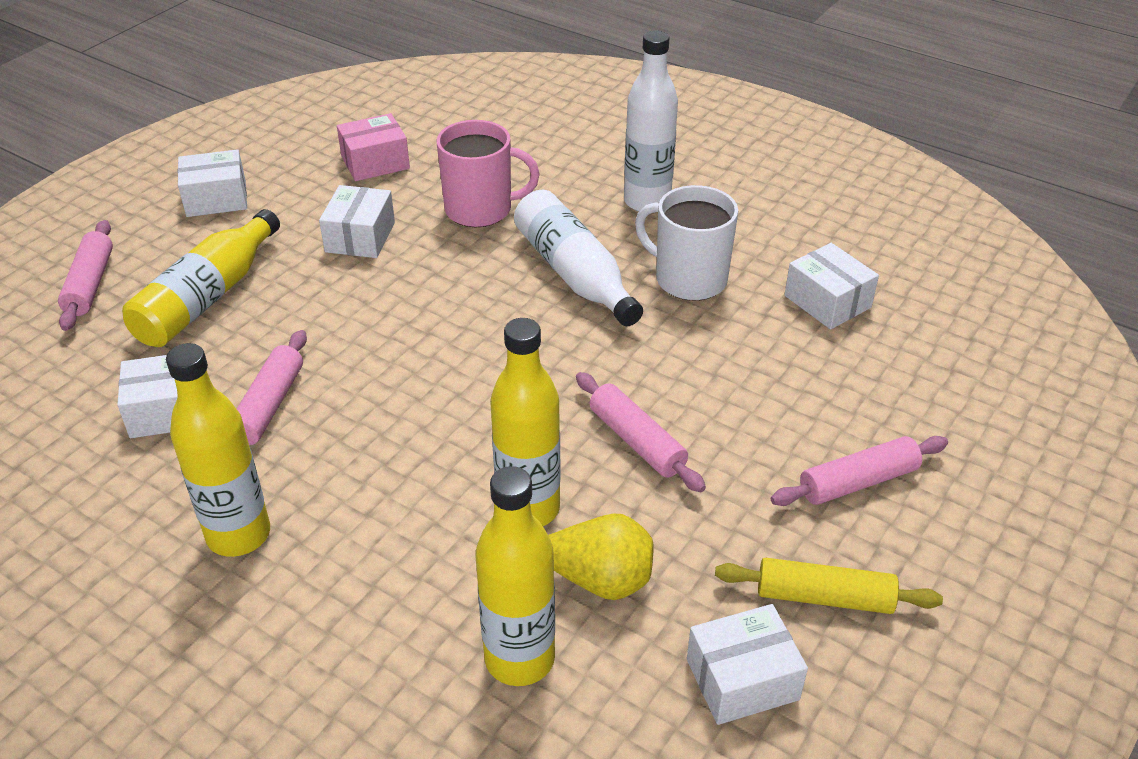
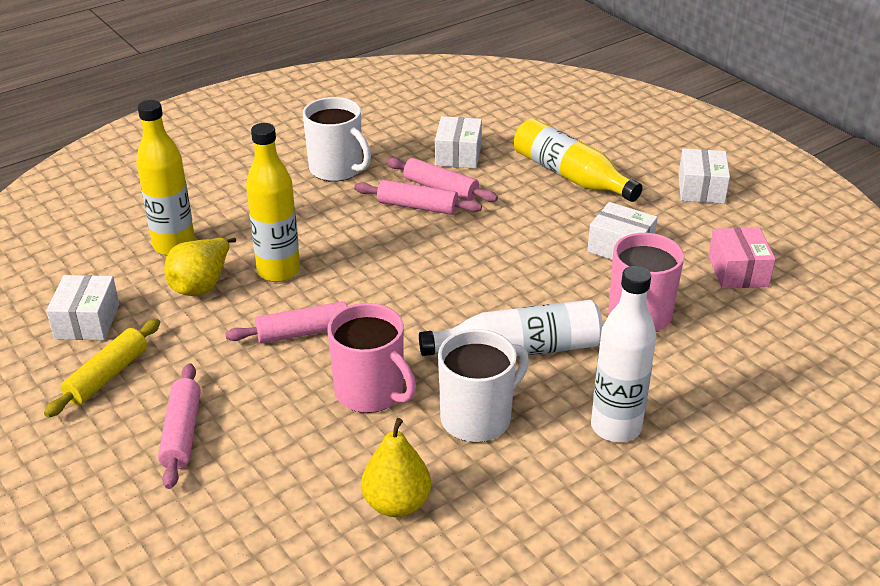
camera: 110 degrees right, 5 degrees down
(90, 284) = (607, 135): pink rolling pin -> pink rolling pin (417, 206)
(238, 535) = (337, 169): yellow bottle -> white mug
(700, 357) = (371, 392): none -> pink mug
(827, 301) = (397, 503): white box -> yellow pear

